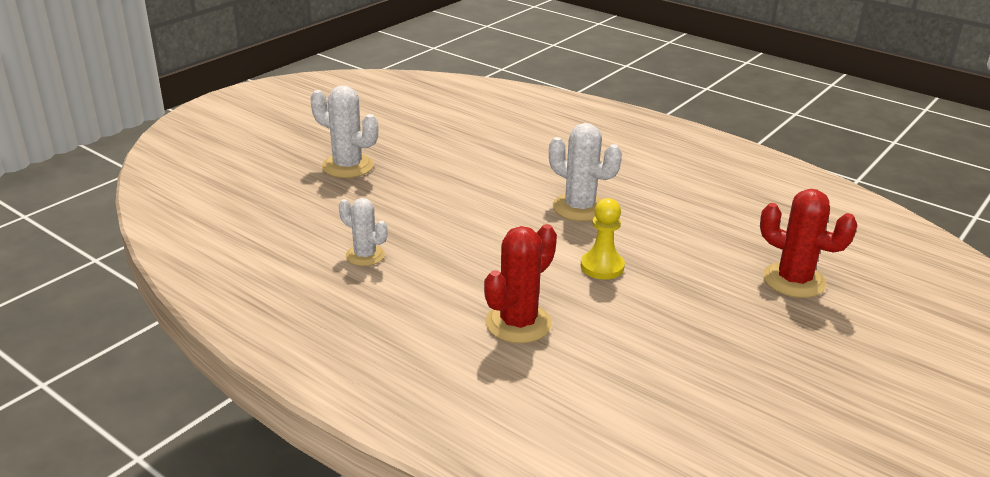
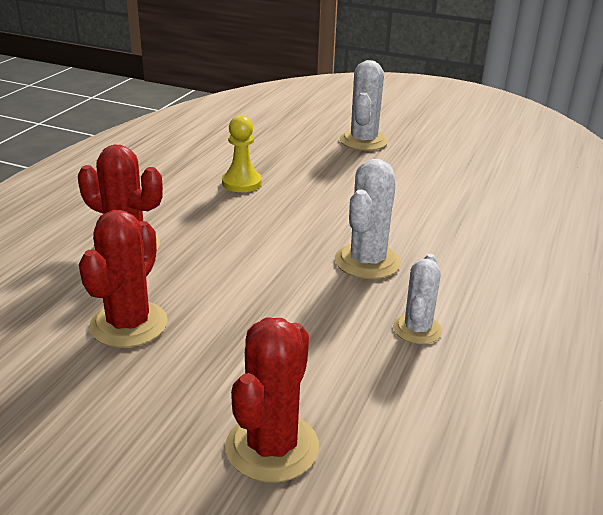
camera: 75 degrees right, 0 degrees up
(365, 255) = (216, 168): white cactus -> white cactus (417, 329)
(602, 267) = (245, 285): yellow pawn -> yellow pawn (241, 183)
(651, 329) = (129, 324): none -> red cactus

